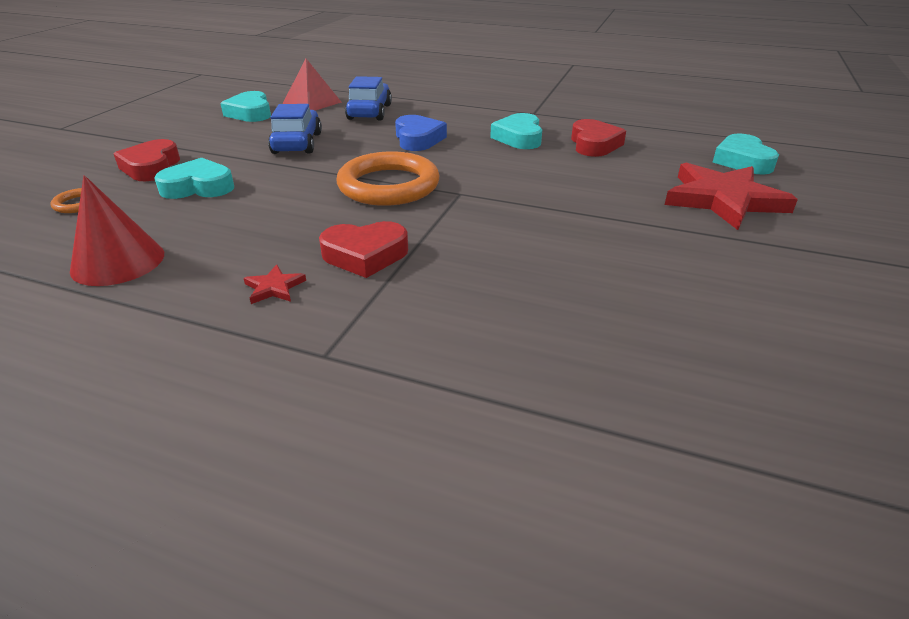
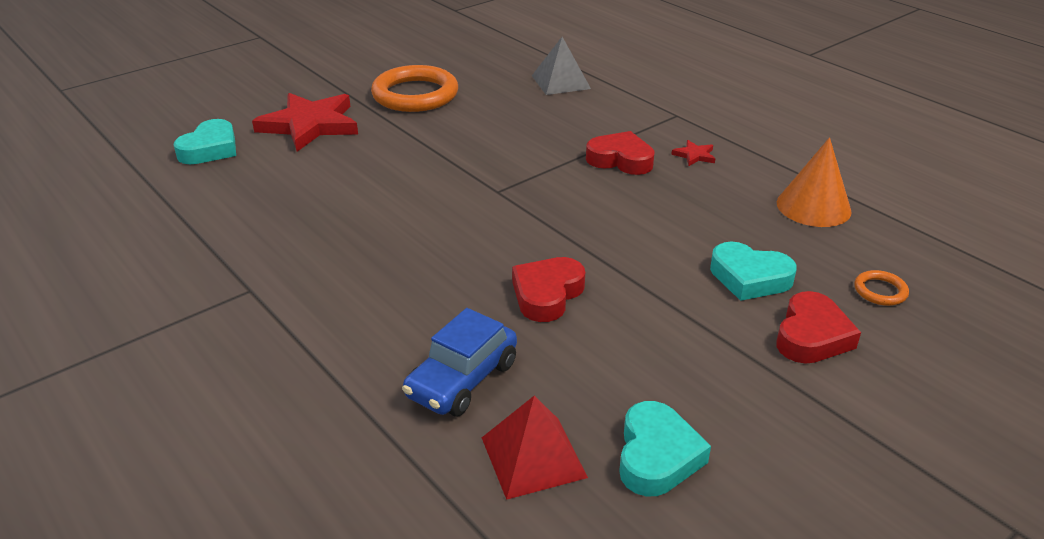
camera: 150 degrees left, 0 degrees up
(118, 261) = (813, 206): red cone -> orange cone
(297, 143) = (612, 327): blue car -> none
(388, 185) = (553, 219): orange ring -> orange ring (415, 95)
(418, 139) = (457, 283): blue heart -> none
(519, 137) = (343, 246): turquoise heart -> none
(564, 367) = (560, 82): none -> grey pyramid
(594, 144) = (288, 209): red heart -> red heart (547, 294)

